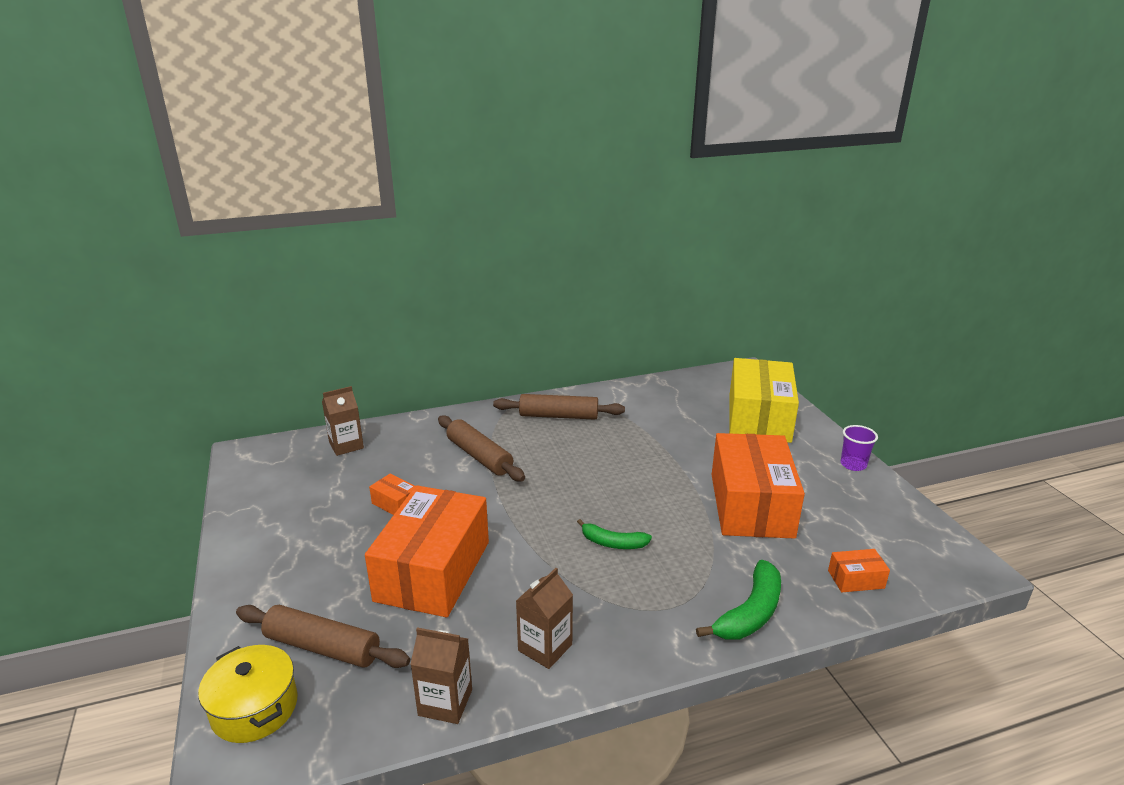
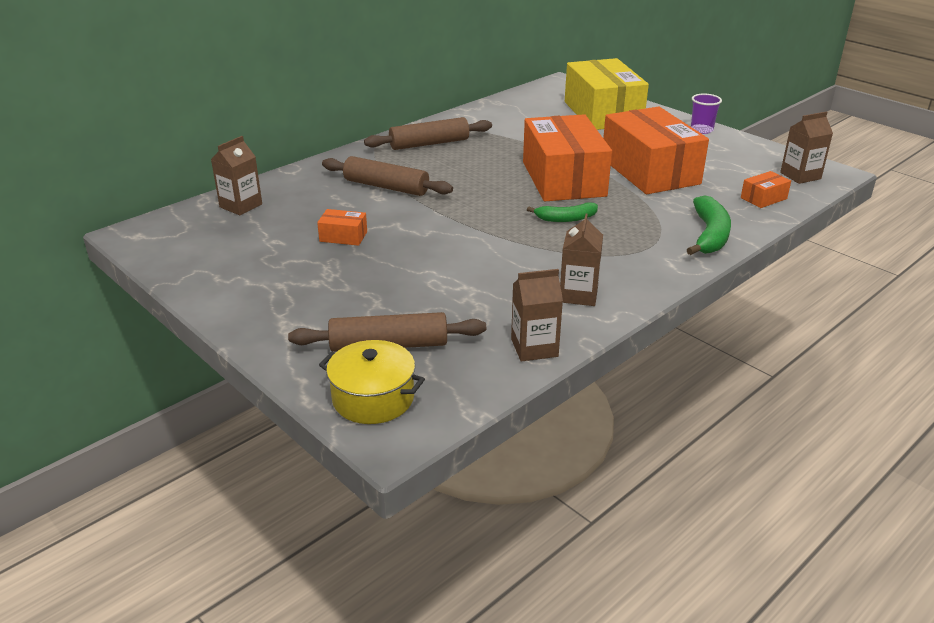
camera: 25 degrees left, 5 degrees up
(433, 571) = (432, 272): orange box -> orange box (563, 179)
(927, 559) = (800, 176): none -> brown carton

